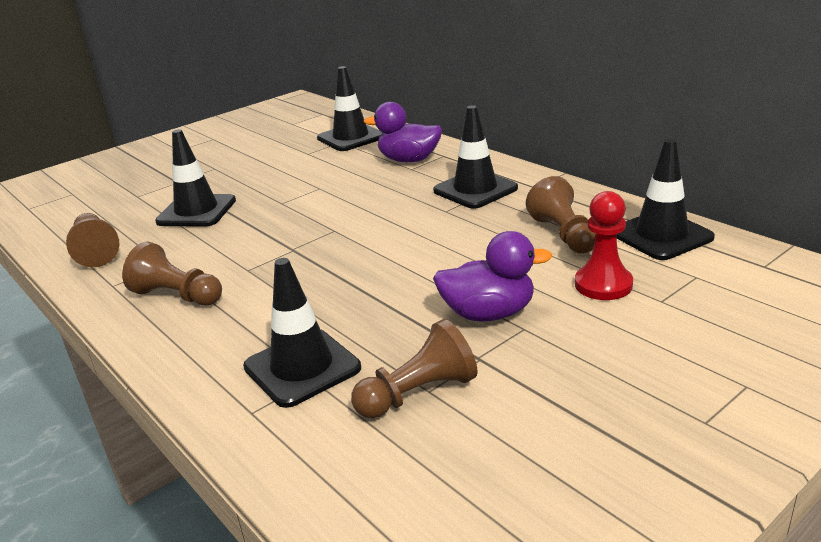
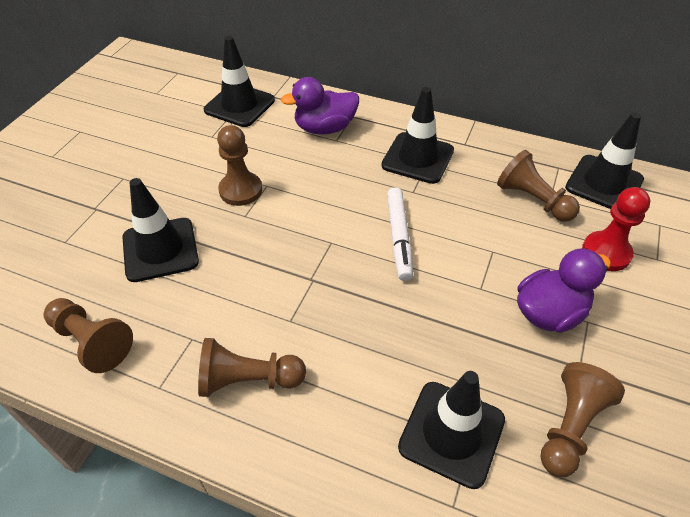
camera: 30 degrees left, 20 degrees up
(295, 187) = (240, 190): none -> brown pawn
(397, 237) = (399, 238): none -> white marker

